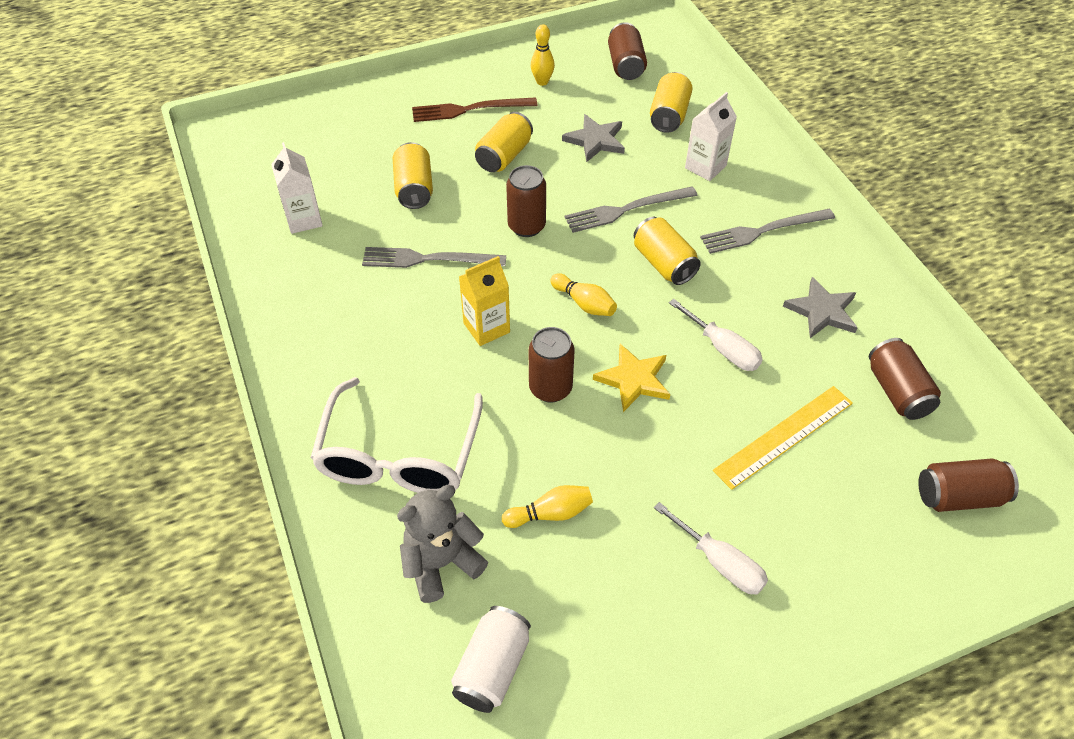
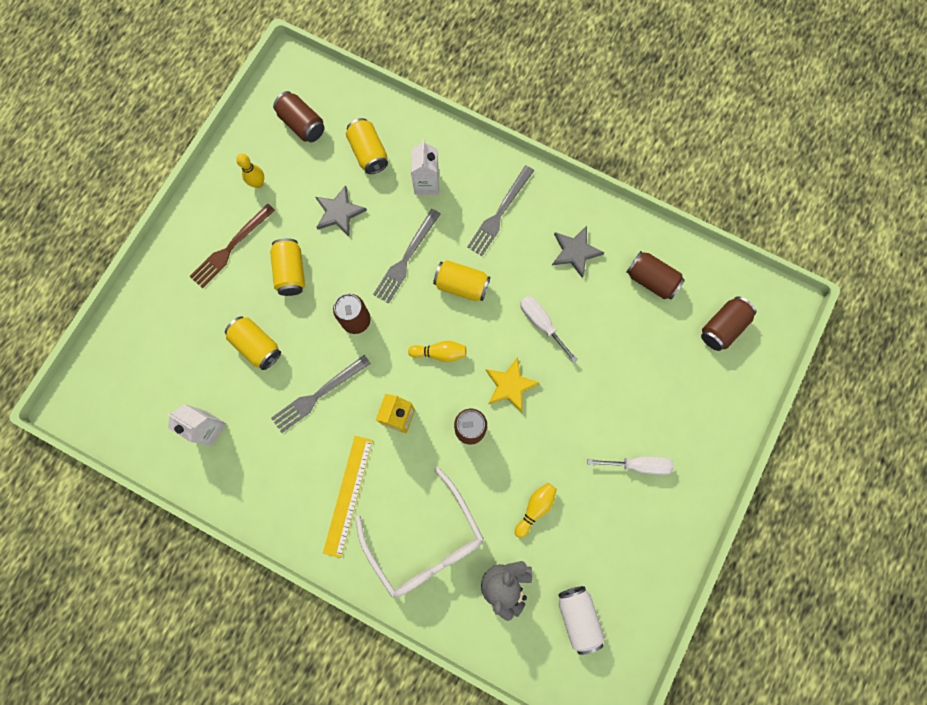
camera: 40 degrees left, 25 degrees up
(723, 348) = (541, 323): white screwdriver -> white screwdriver turned 135 degrees counterclockwise
(784, 436) = (615, 359): yellow ruler -> yellow ruler (348, 495)

